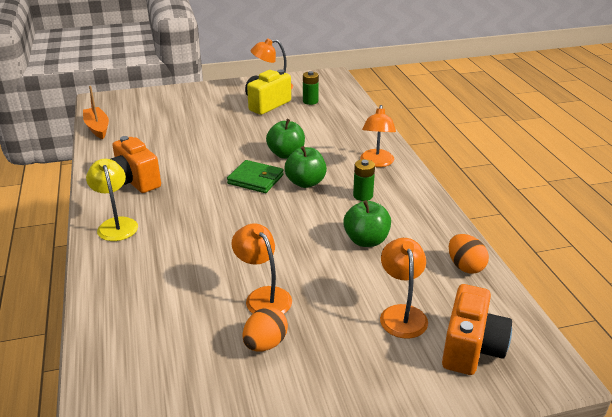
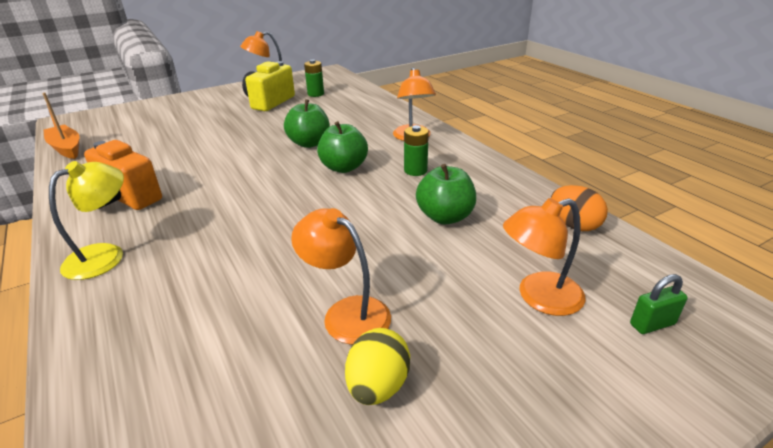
camera: 15 degrees left, 0 degrees up
(116, 224) = (105, 255): yellow lamp -> yellow lamp turned 75 degrees clockwise
(255, 179) = (283, 173): green wallet -> none
(265, 344) = (378, 386): orange egg -> yellow egg
(401, 314) = (539, 297): orange lamp -> orange lamp turned 90 degrees counterclockwise
(471, 348) = (652, 324): orange camera -> green padlock

